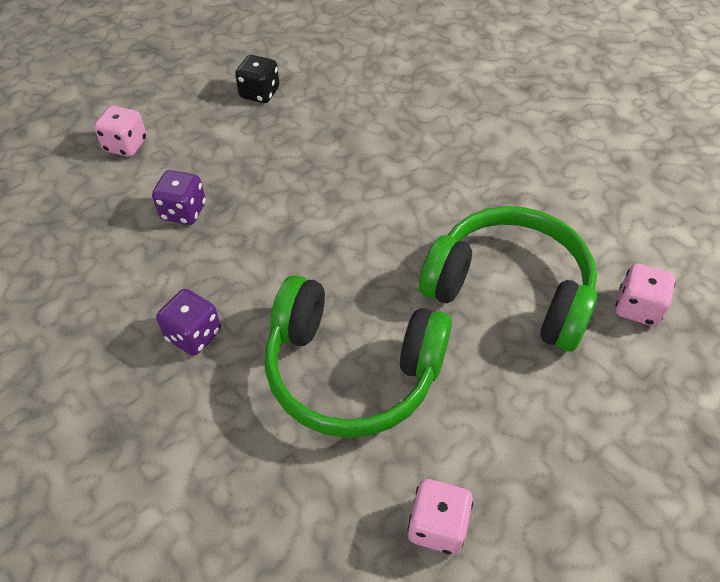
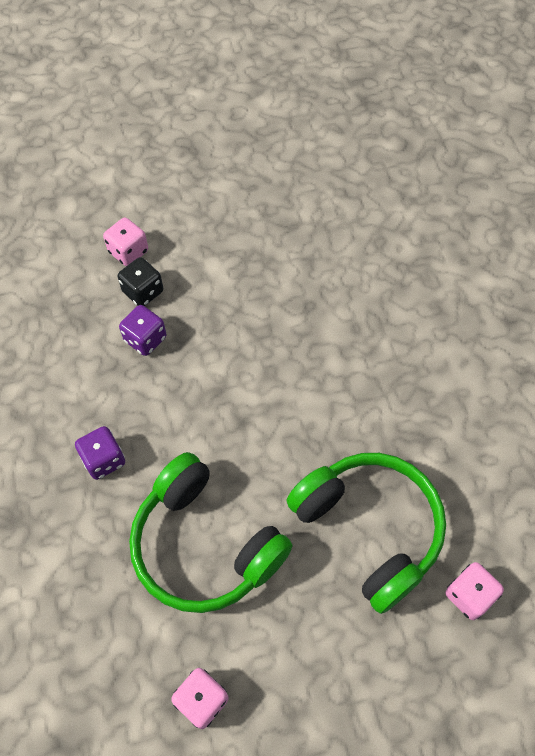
camera: 25 degrees right, 10 degrees up
(259, 93) = (262, 236): black dice -> black dice (143, 292)

